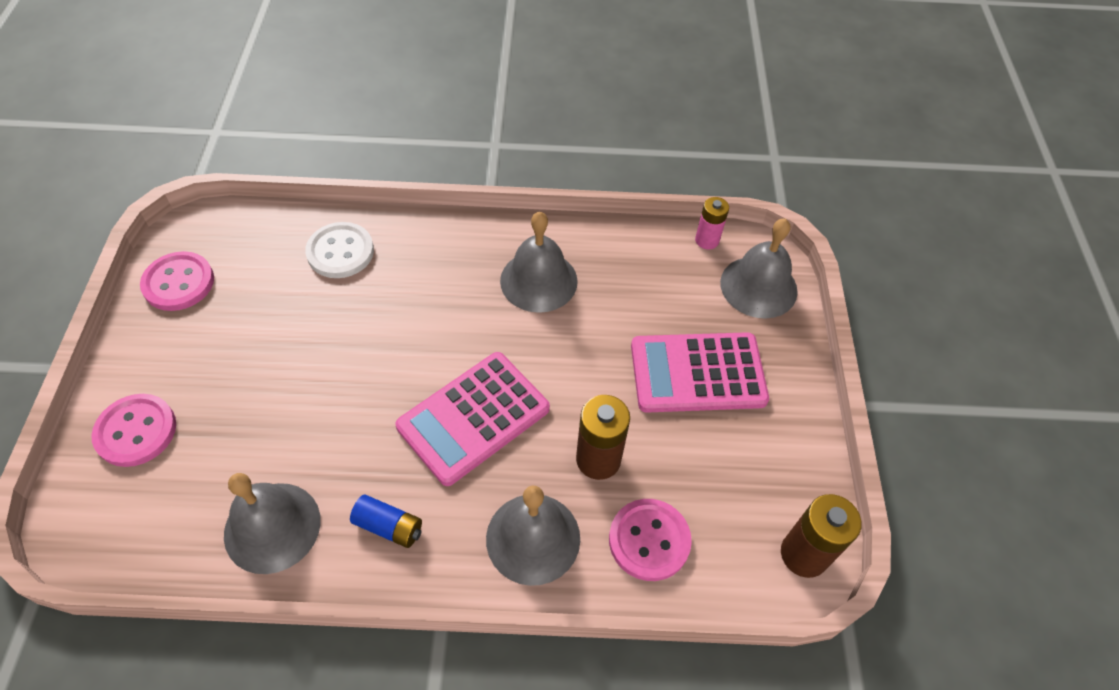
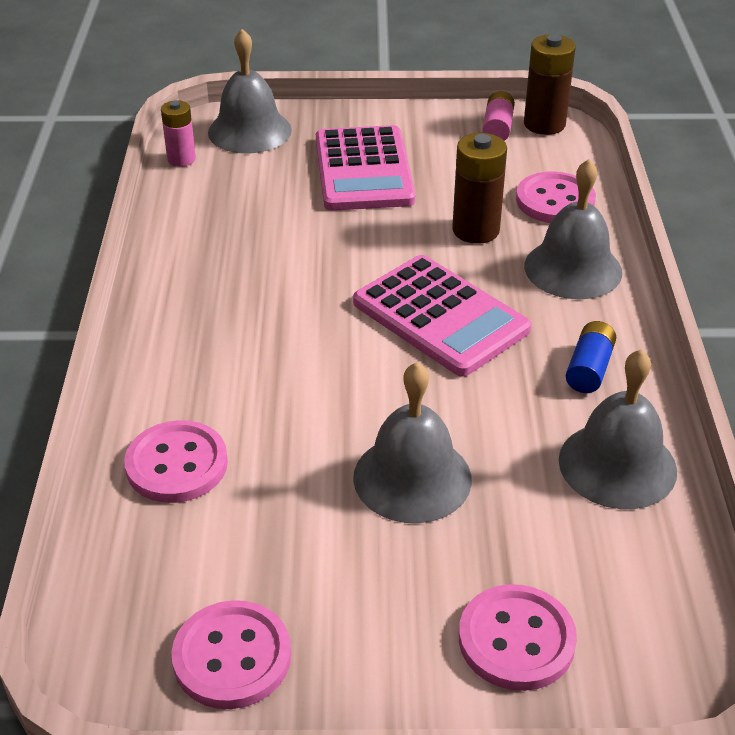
camera: 90 degrees left, 15 degrees down
(340, 252) = (177, 464): white button -> pink button
(538, 281) = (237, 277): grey bell -> grey bell (412, 478)
(789, 503) = (497, 128): none -> pink battery

